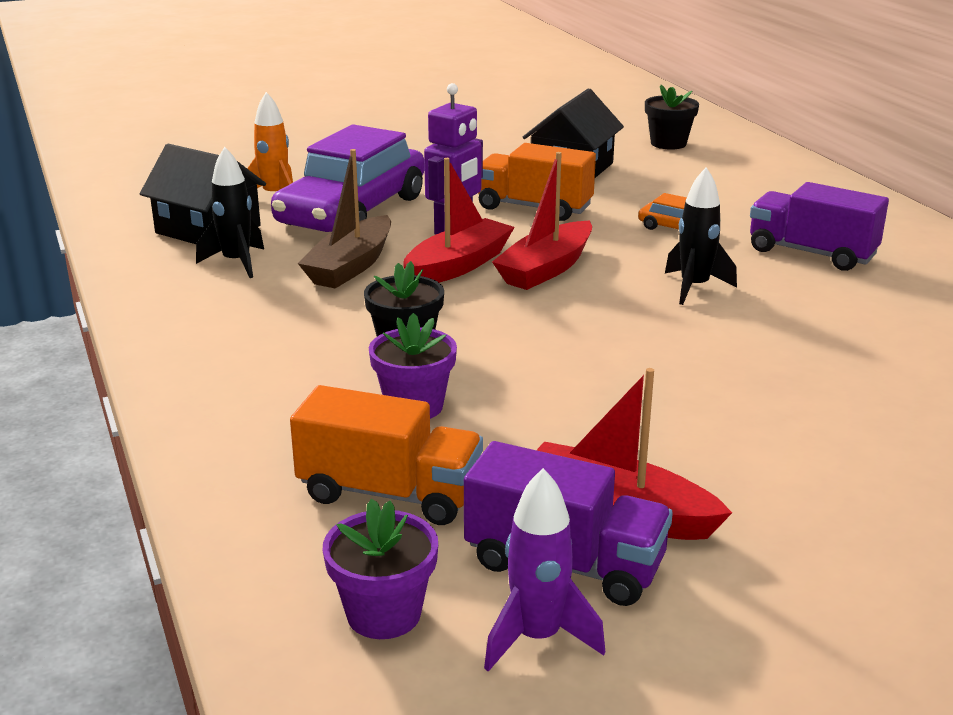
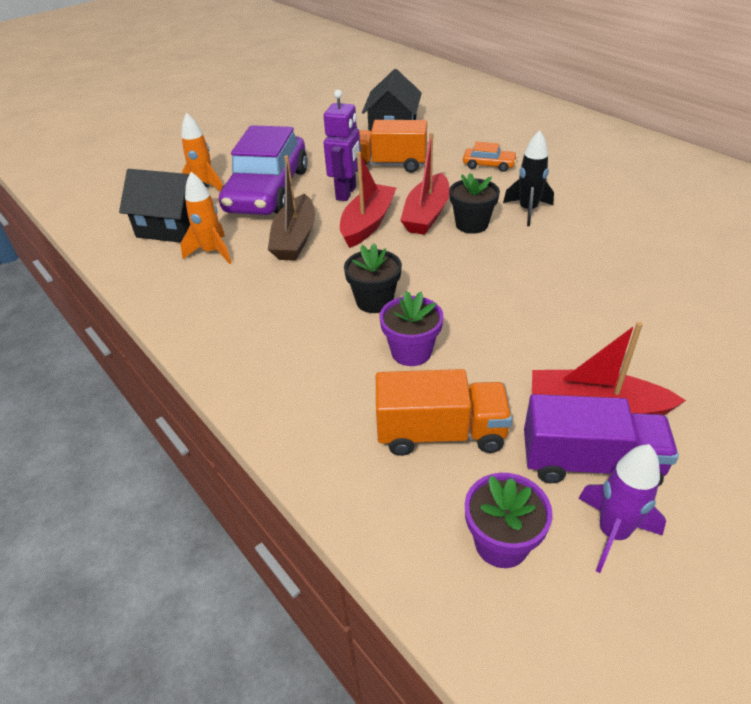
camera: 15 degrees left, 15 degrees up
(237, 263) = (212, 252): black rocket -> orange rocket
(668, 143) = (441, 97): black flower pot -> black flower pot (471, 224)
(811, 253) = (580, 169): purple truck -> none

